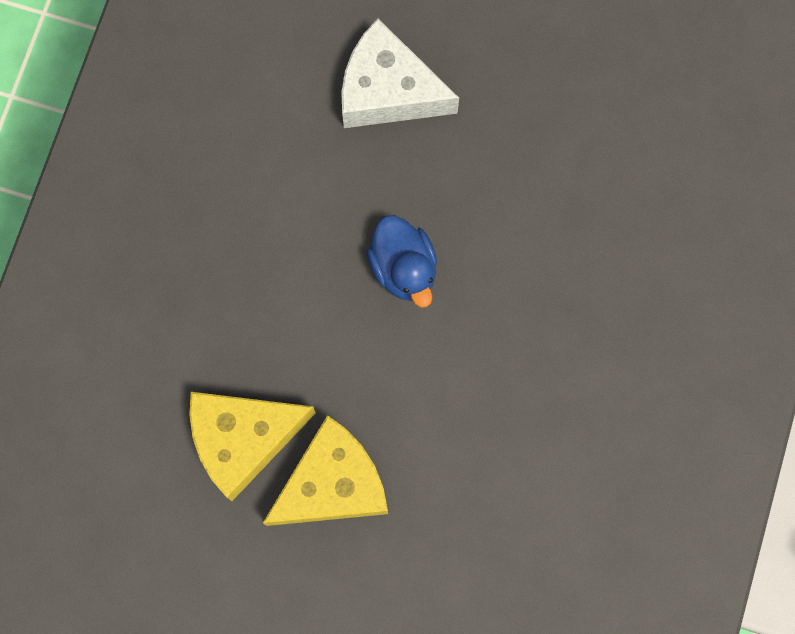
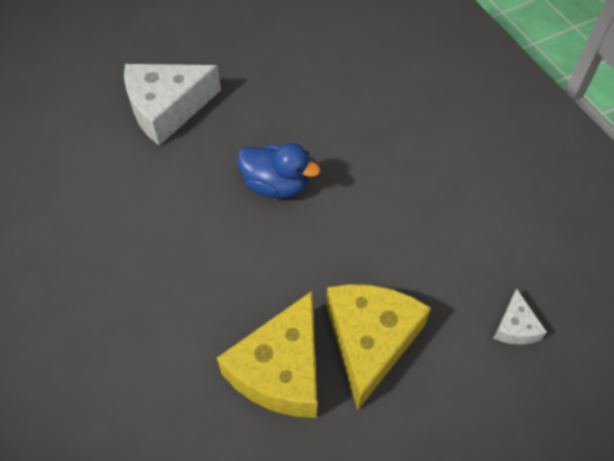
camera: 45 degrees left, 20 degrees down
(458, 586) = (515, 327): none -> white cheese

